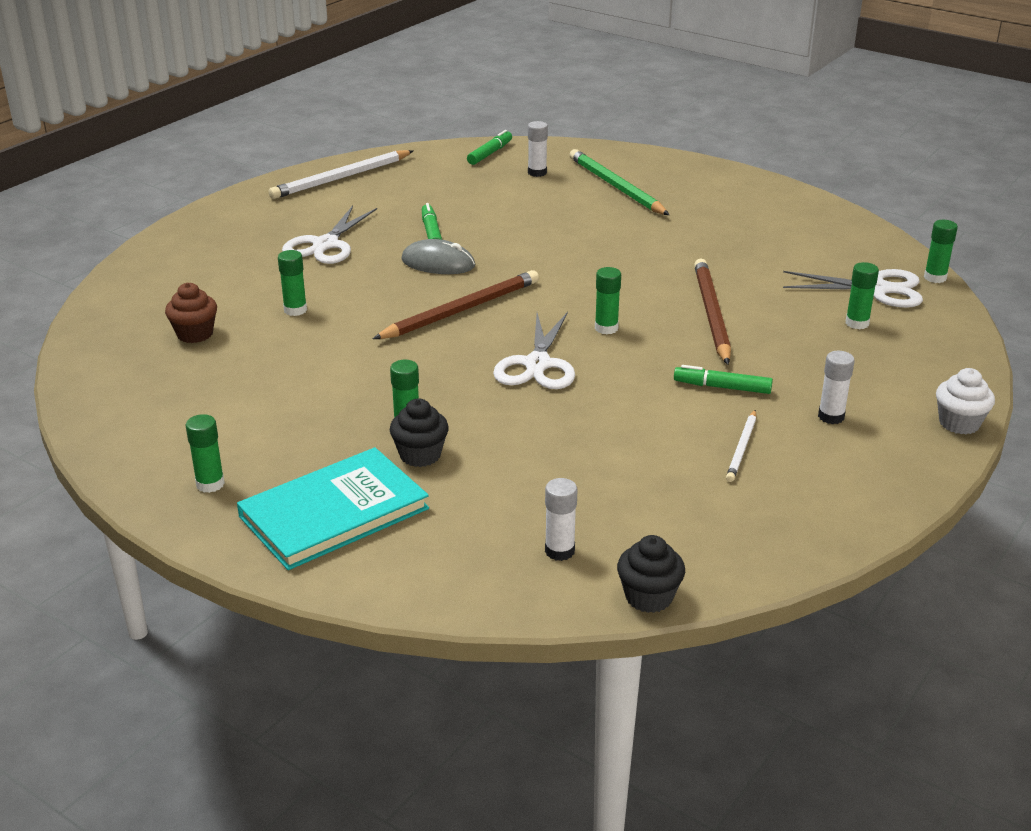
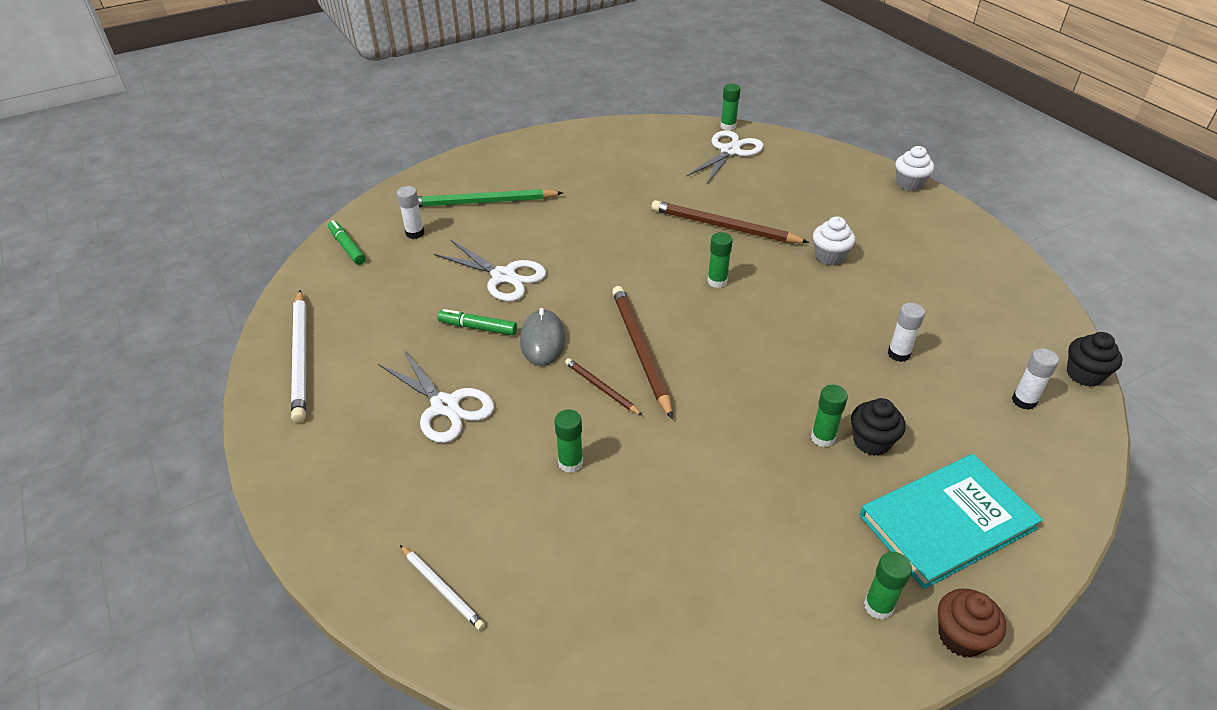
camera: 65 degrees left, 10 degrees up
(195, 334) = (572, 558): brown cupcake -> brown cupcake (961, 636)
(334, 512) = (947, 522): turquoise book -> turquoise book turned 75 degrees clockwise
(395, 303) = (601, 388): none -> brown pencil
(438, 263) = (542, 340): grey mouse -> grey mouse turned 45 degrees counterclockwise
(537, 364) = (755, 333): white scissors -> white scissors (503, 276)
(722, 387) = (829, 256): green marker -> white cupcake
(742, 448) = (912, 274): white pencil -> white pencil (442, 588)
(831, 417) = (885, 226): white glue stick -> white glue stick (898, 354)
(857, 323) = (770, 174): green glue stick -> none

